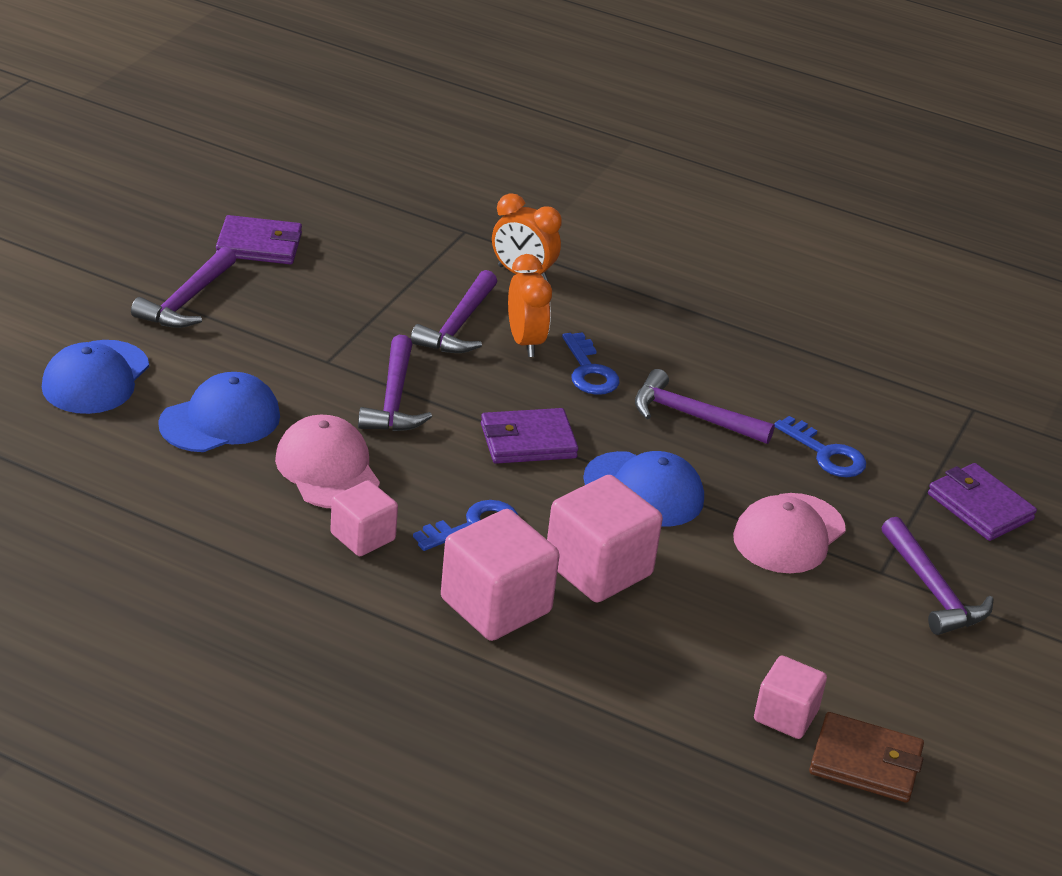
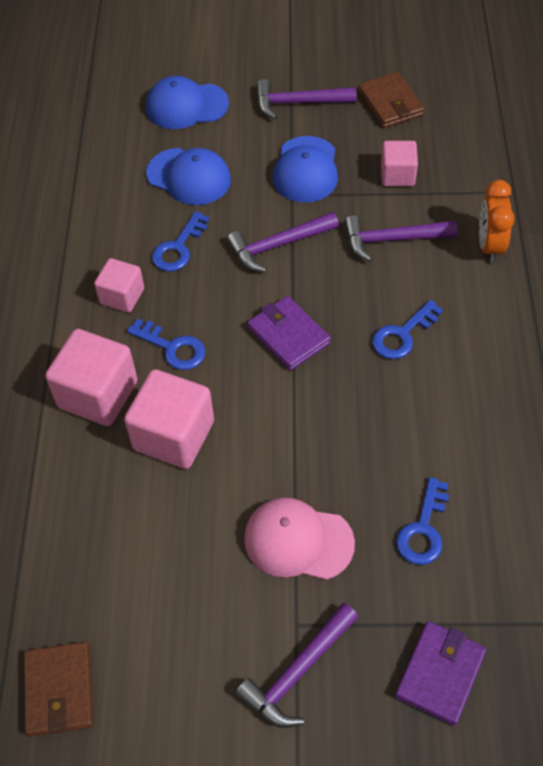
camera: 70 degrees right, 20 degrees up
(259, 245) = (390, 103): purple wallet -> brown wallet
(327, 468) = (178, 248): pink cap -> blue key
(525, 342) = (405, 284): orange clock -> none
(644, 490) = (283, 426): blue cap -> blue cap (306, 170)
(692, 416) = (399, 420): purple hammer -> none
(785, 715) = (83, 616): pink cube -> pink cube (397, 175)

